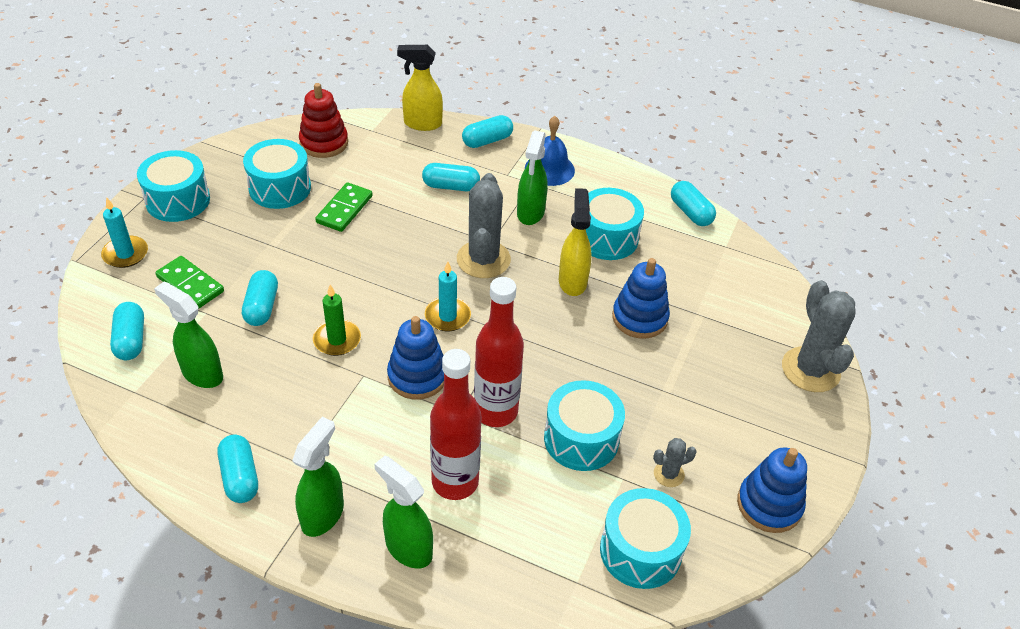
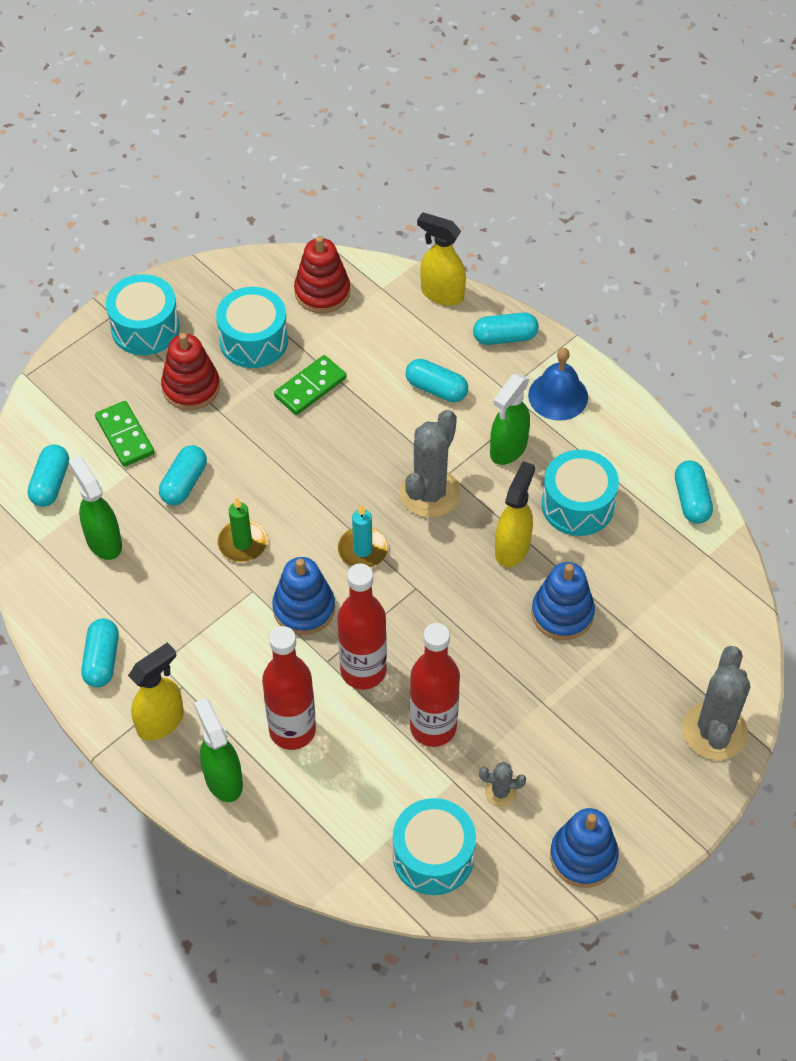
camera: 25 degrees right, 10 degrees up
(125, 254) = (75, 381): turquoise candle -> none
(238, 233) = (191, 387): none -> red stacking toy
(323, 514) = (161, 721): green spray bottle -> yellow spray bottle
(581, 439) = (433, 727): turquoise drum -> red bottle

